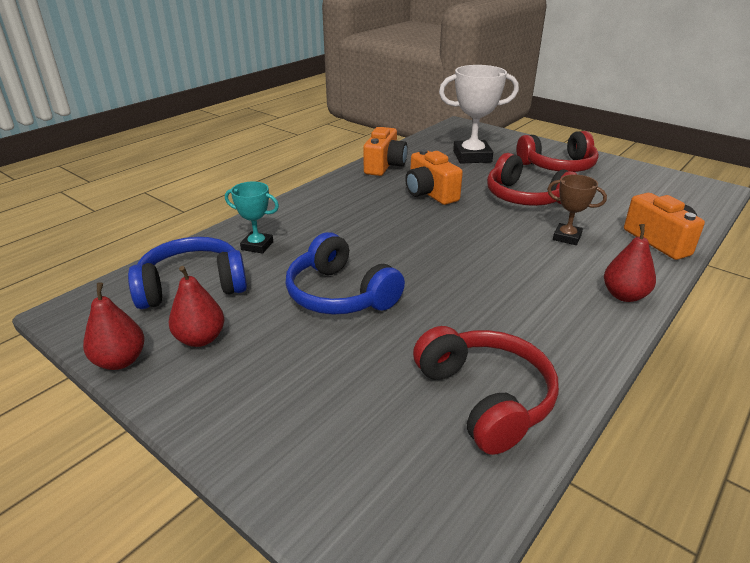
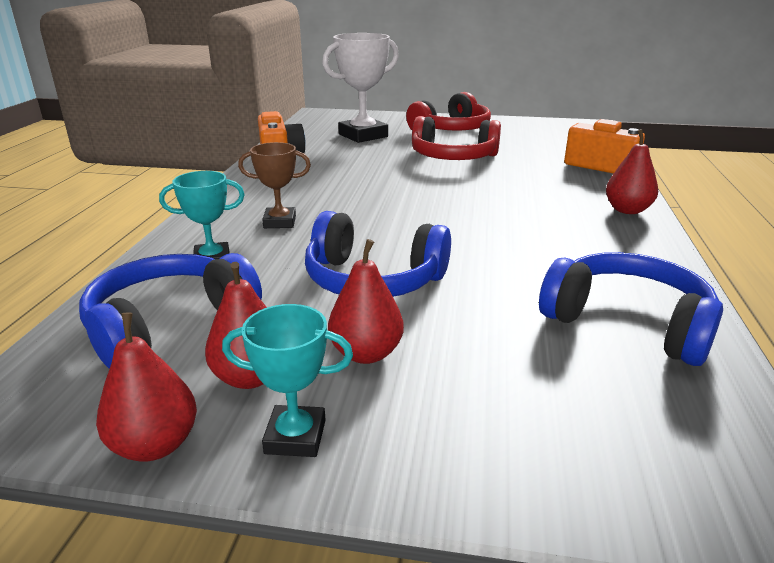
camera: 30 degrees left, 5 degrees down
(187, 387) = (295, 437): none -> turquoise trophy
(278, 349) = (366, 353): none -> red pear
(430, 193) = (358, 171): orange camera -> none
(485, 398) = (628, 323): red headphones -> blue headphones
(567, 237) = (528, 179): brown trophy -> brown trophy (280, 222)

